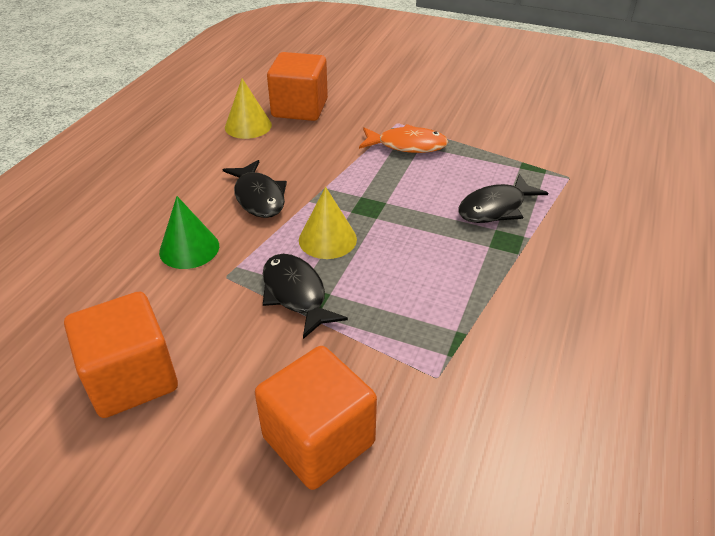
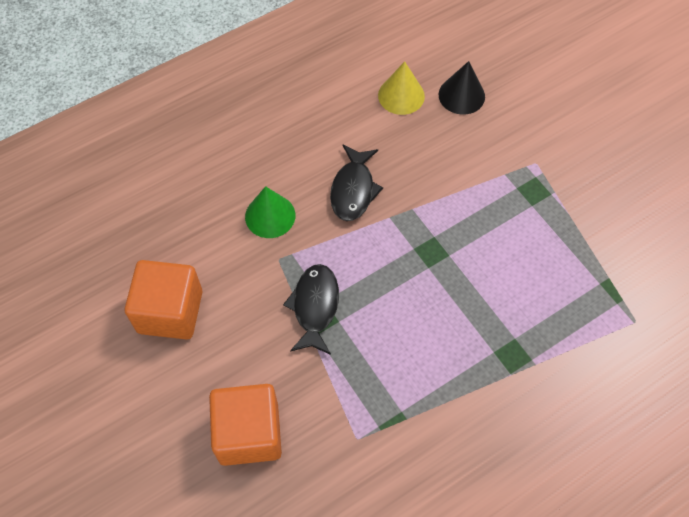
camera: 35 degrees right, 20 degrees up
(300, 108) = (461, 95): orange cube -> black cone
(327, 239) = (374, 267): yellow cone -> none
(407, 145) = (521, 198): orange fish -> none
(495, 208) = (535, 316): black fish -> none

